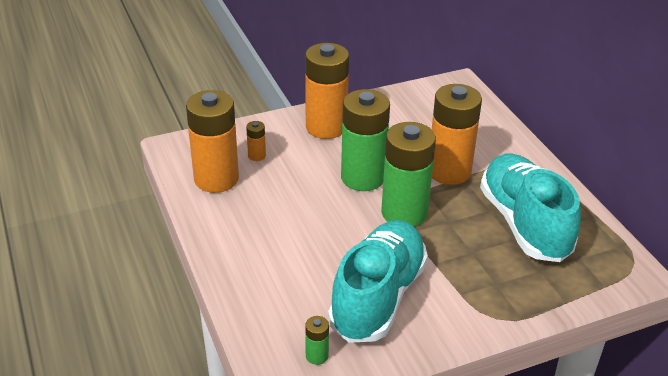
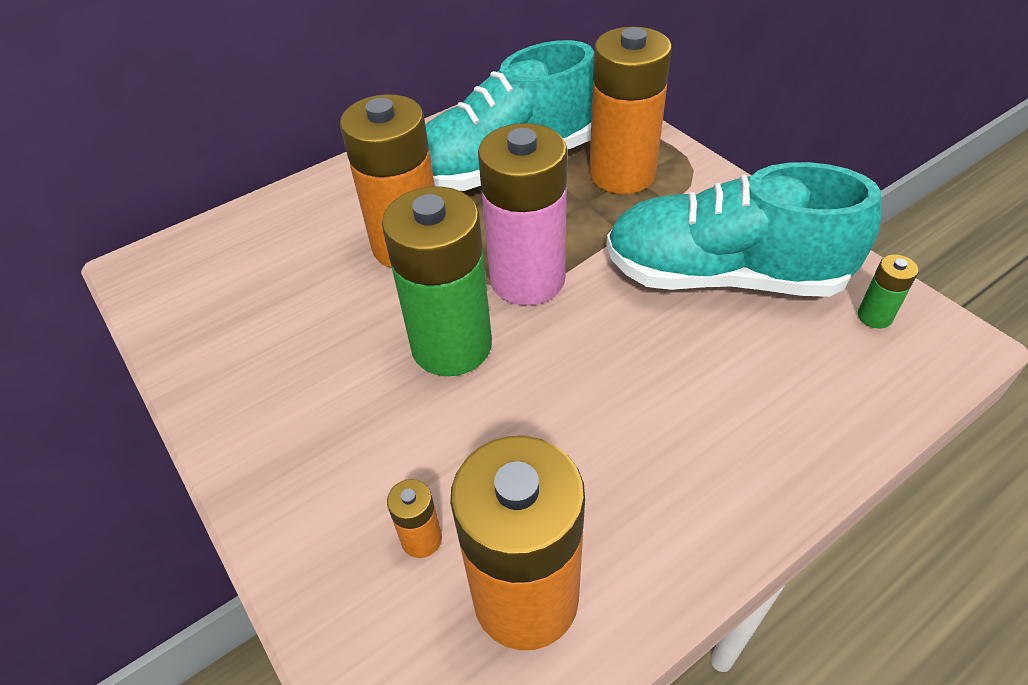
camera: 100 degrees left, 10 degrees up
(326, 127) = (297, 435): orange battery -> orange battery (622, 174)
(404, 213) = (527, 279): green battery -> pink battery

